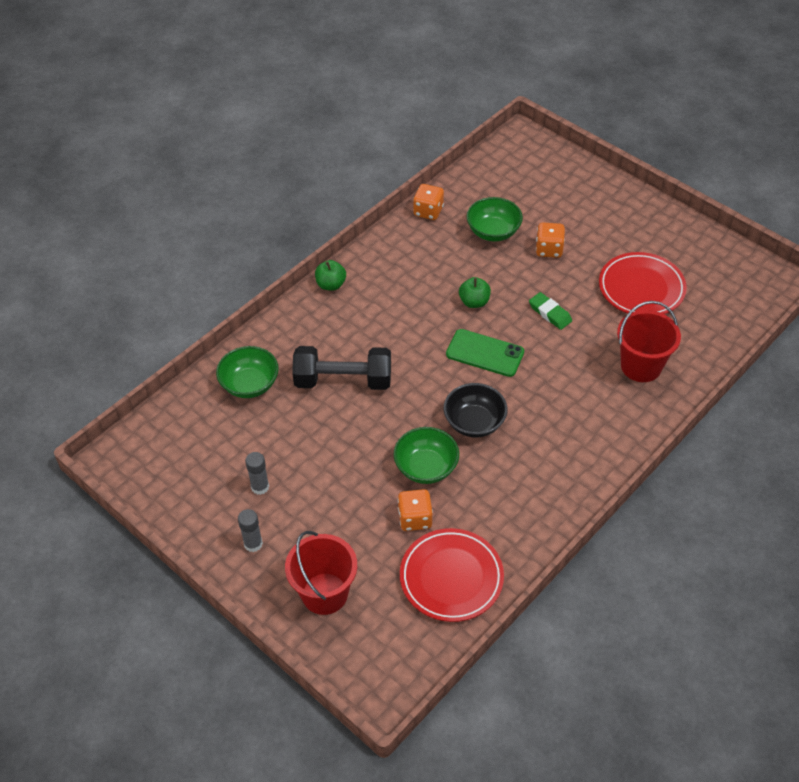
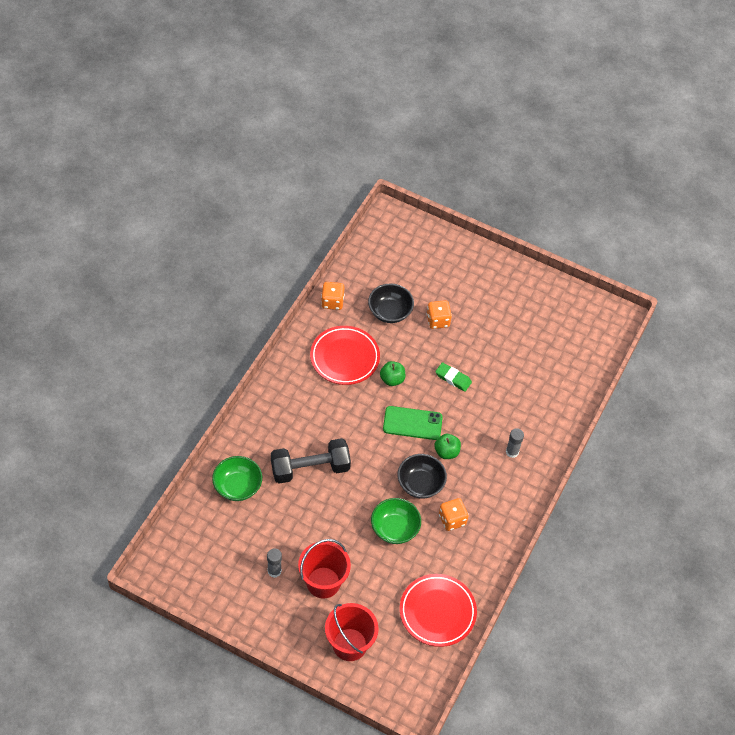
camera: 20 degrees left, 5 degrees up
(253, 544) = (284, 617): grey glue stick -> grey glue stick (512, 452)
(331, 285) = (274, 385): green apple -> green apple (446, 452)
(415, 518) = (398, 571): orange dice -> orange dice (452, 520)
(493, 232) = (390, 312): green bowl -> black bowl
(641, 288) = (517, 343): red plate -> red plate (344, 357)
(641, 366) = (532, 411): red bucket -> red bucket (323, 582)

